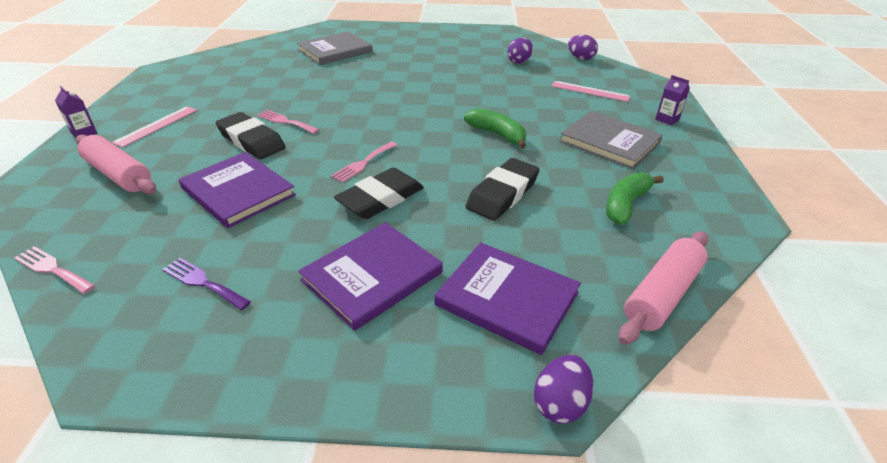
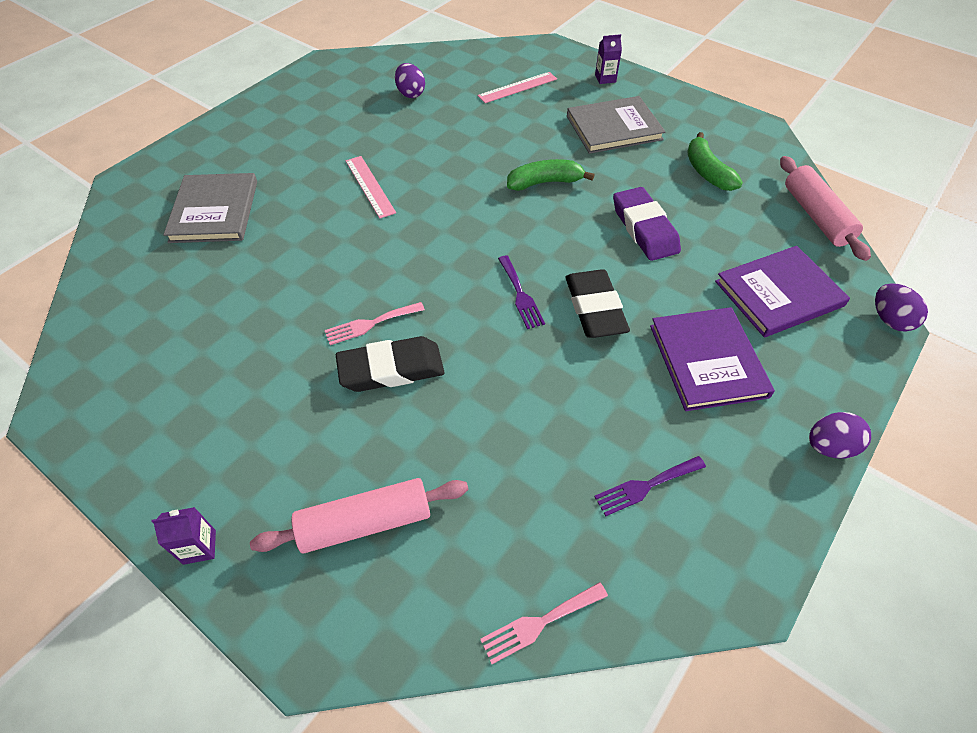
camera: 55 degrees left, 15 degrees up
(157, 126) = (259, 455): pink ruler -> pink ruler (370, 186)
(238, 191) = (499, 413): purple book -> none
(363, 163) = (520, 295): pink fork -> purple fork
(502, 194) = (644, 228): black eraser -> purple eraser
(580, 58) = (447, 55): purple egg -> purple egg (829, 446)

